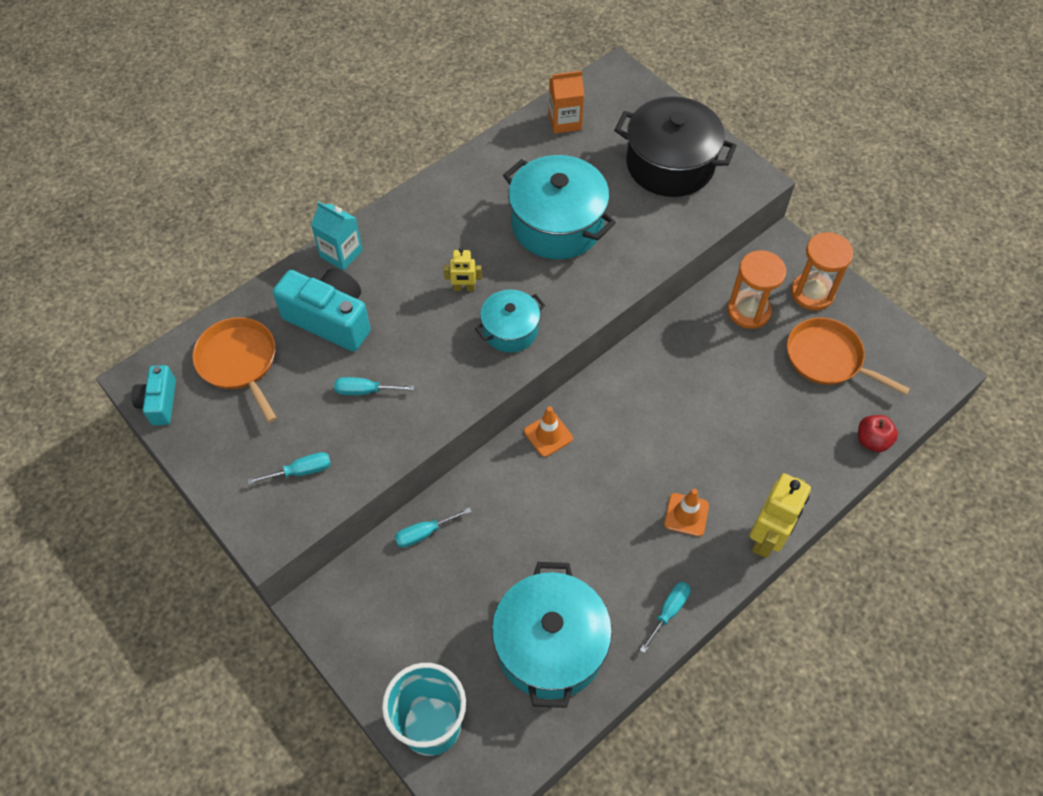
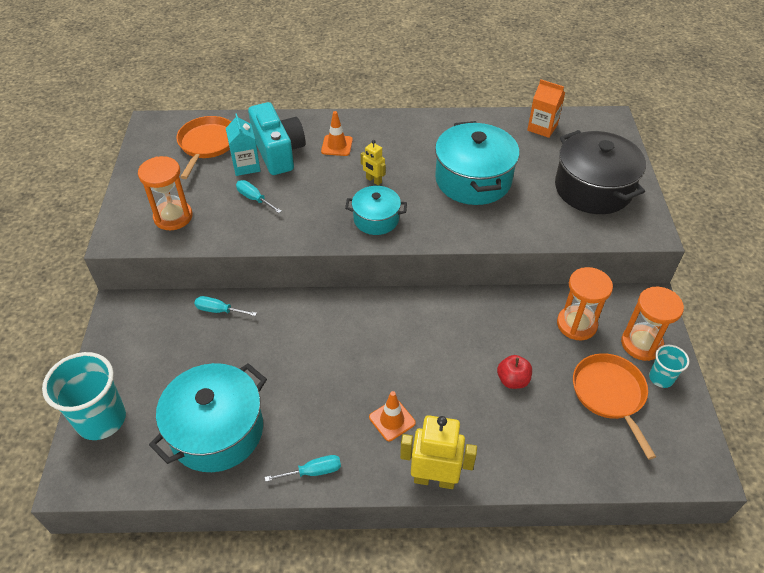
camera: 40 degrees right, 10 degrees down
(159, 403) = (146, 139): turquoise camera -> none
(301, 471) = (173, 217): turquoise screwdriver -> orange hourglass
(341, 253) = (323, 123): turquoise carton -> turquoise carton (246, 166)
(548, 435) = (353, 308): orange traffic cone -> orange traffic cone (337, 145)
(767, 538) = (434, 479): yellow robot -> yellow robot turned 150 degrees counterclockwise
(851, 314) = (661, 378): none -> turquoise cup
(872, 440) = (590, 475): red apple -> red apple (512, 380)

